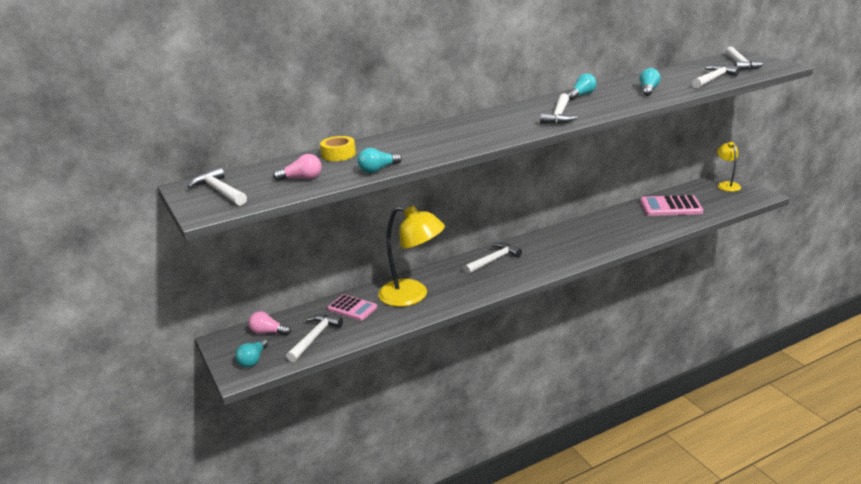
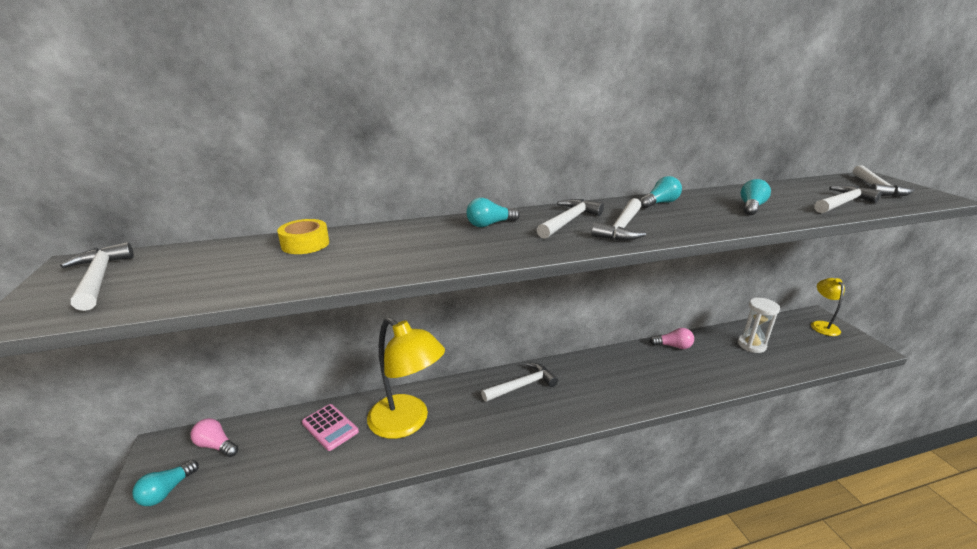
camera: 10 degrees right, 0 degrees up
(302, 178) = (219, 275): pink light bulb -> pink light bulb (673, 346)
(315, 337) = (260, 468): white hammer -> white hammer (569, 221)
(378, 169) = (328, 277): turquoise light bulb -> turquoise light bulb (490, 224)
(670, 207) = (751, 345): pink calculator -> white hourglass

